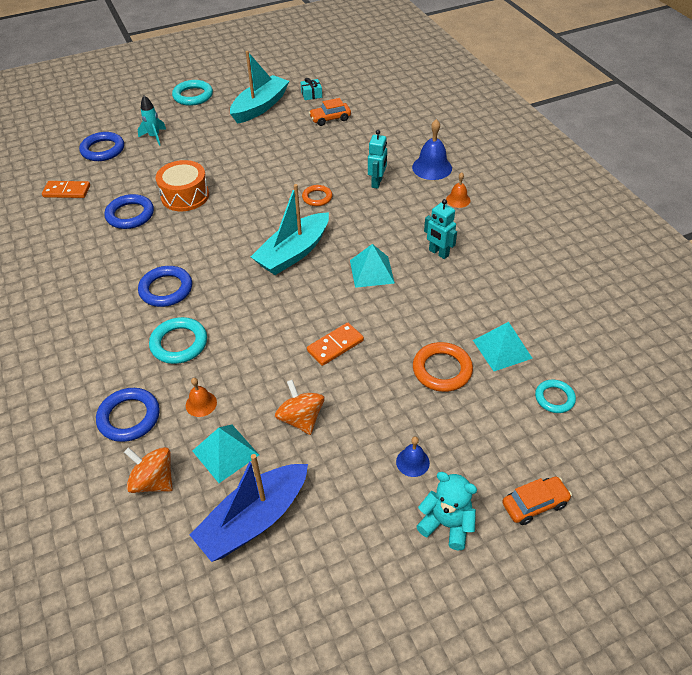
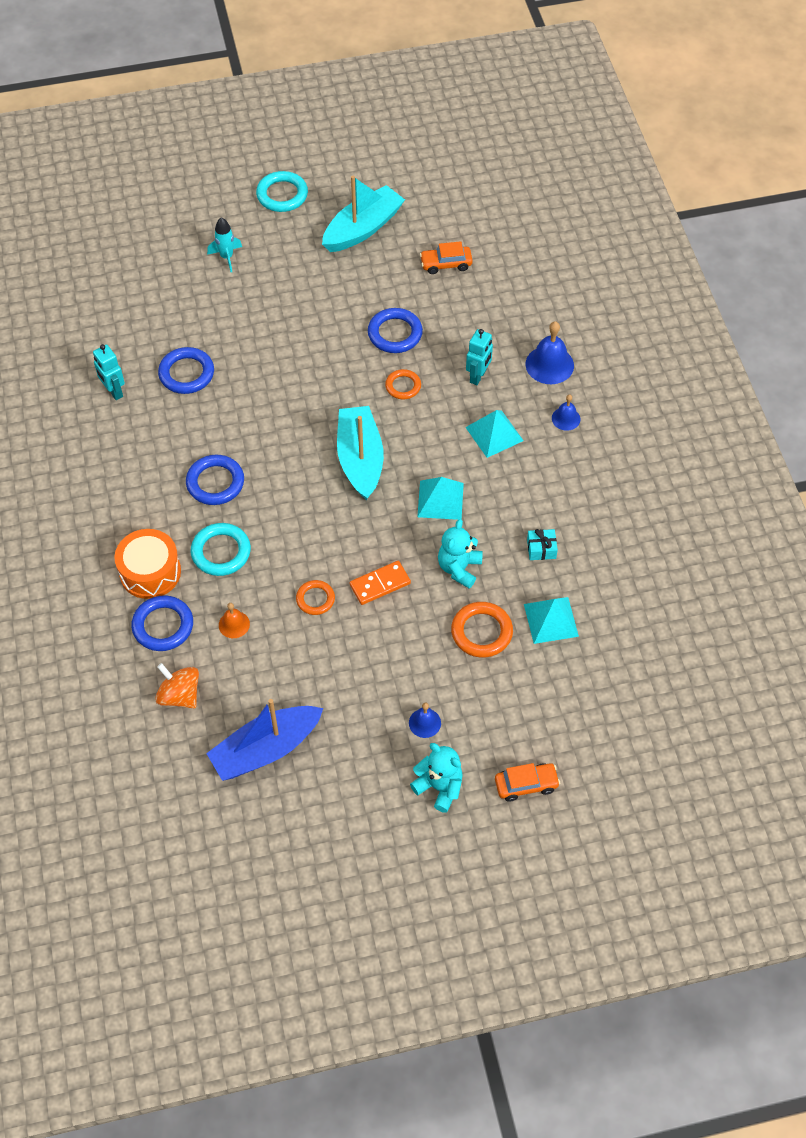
camera: 10 degrees right, 10 degrees up
(67, 191) = (117, 326): orange domino -> none
(103, 150) = (163, 268): blue ring -> blue ring (395, 333)
(185, 196) = (252, 356): orange drum -> orange drum (150, 572)
(225, 452) = (250, 680): turquoise pyramid -> turquoise pyramid (494, 434)
(277, 368) = (315, 599): none -> orange ring
(293, 253) = (360, 459): turquoise boat -> turquoise boat turned 120 degrees clockwise
(301, 419) = (328, 659): orange spinning top -> none
(311, 94) = (431, 218): turquoise gift -> turquoise gift (541, 549)
(404, 321) = (459, 568): none -> turquoise teddy bear
(438, 253) = (520, 489): turquoise robot -> turquoise robot (114, 391)
(458, 200) = (566, 418): orange bell -> blue bell
(554, 398) = (584, 684): turquoise ring -> none

